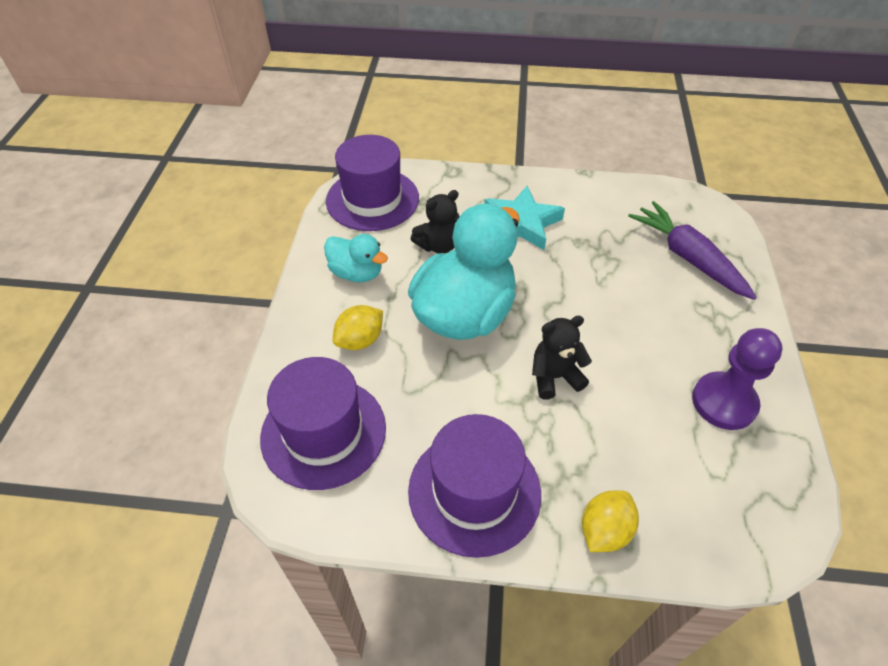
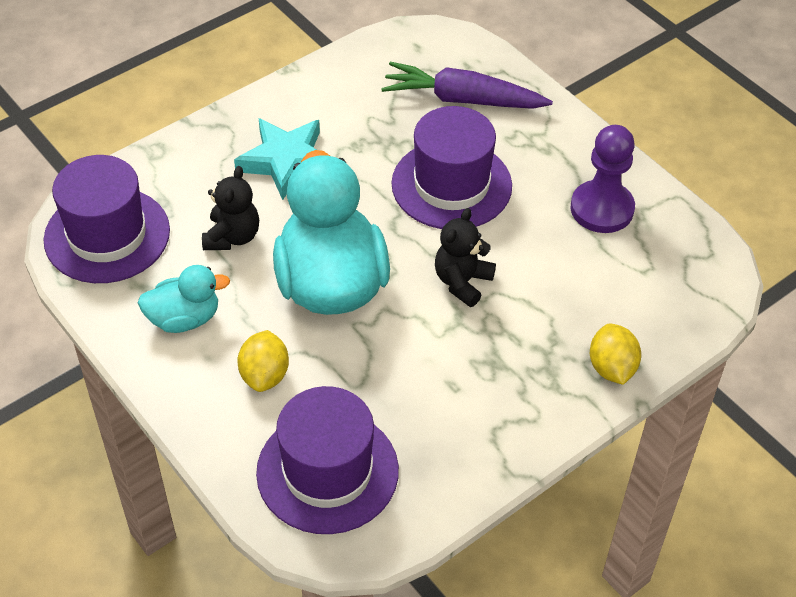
camera: 45 degrees left, 0 degrees up
(474, 491) = (496, 416): purple hat -> purple hat (451, 185)

